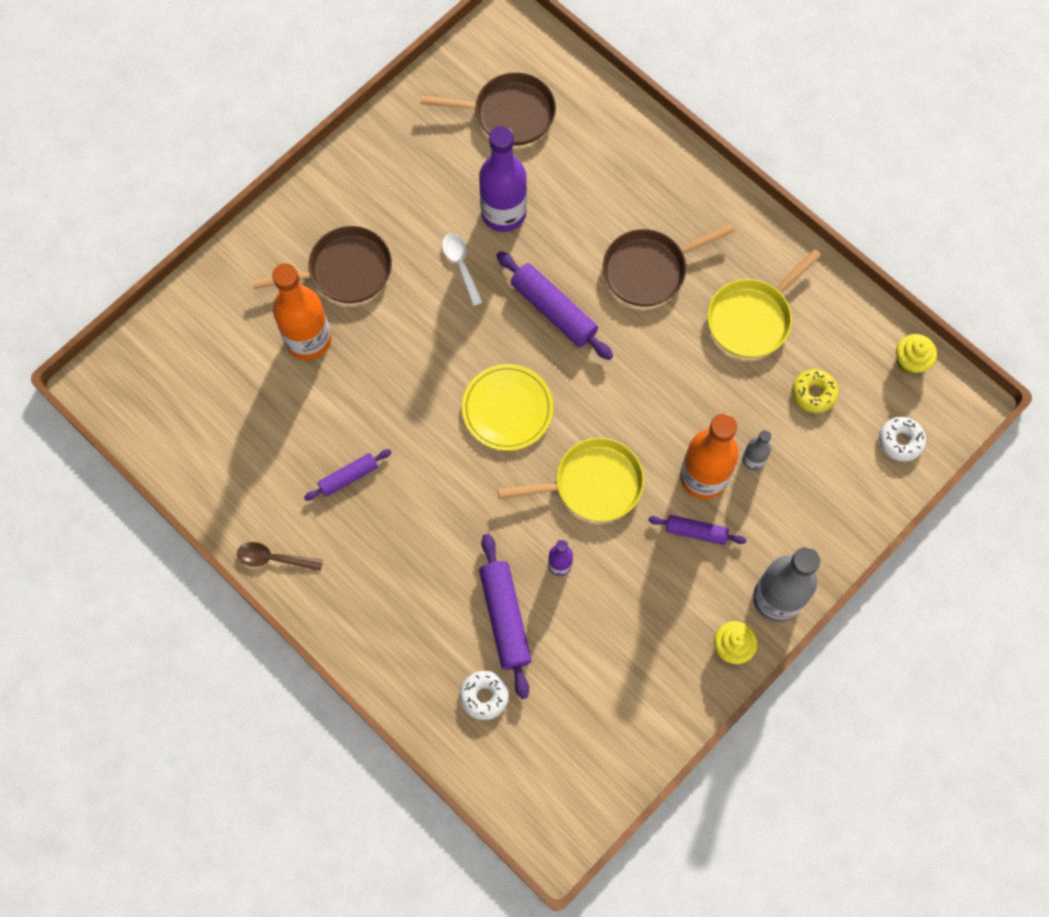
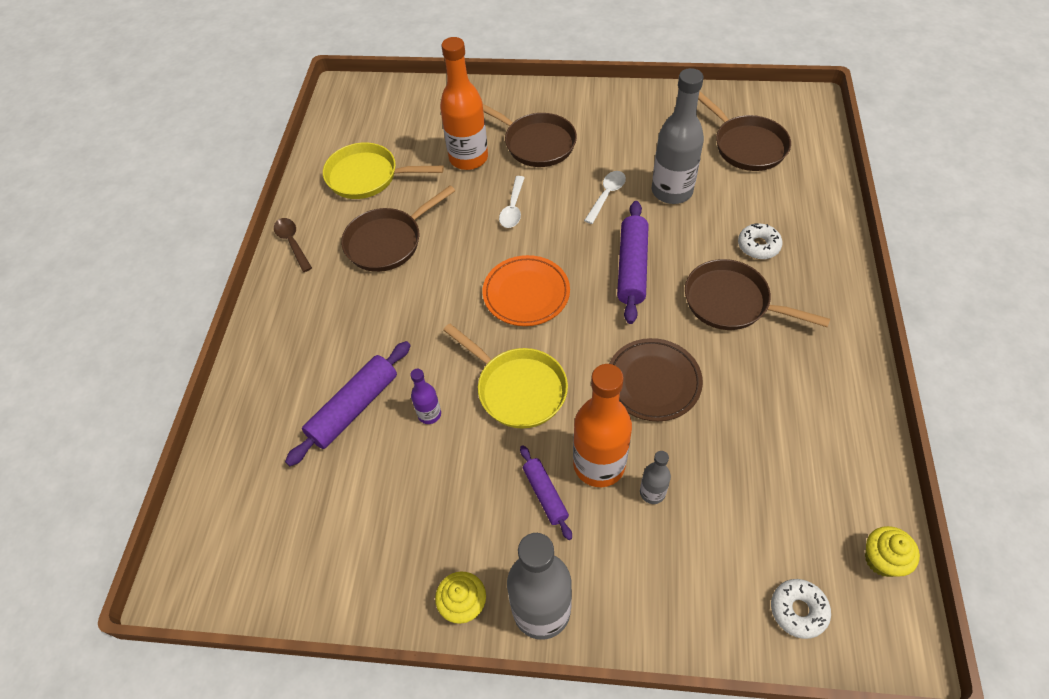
camera: 55 degrees right, 15 degrees down
(349, 477) = (388, 242): purple rolling pin -> brown pan
(405, 349) = (513, 208): none -> white spoon
(484, 696) = (276, 439): white donut -> white donut (758, 246)
(503, 213) = (672, 191): purple bottle -> grey bottle
(507, 409) = (526, 294): yellow plate -> orange plate
(669, 385) = (653, 382): none -> brown plate
(752, 318) = (774, 400): yellow pan -> yellow pan (367, 176)
(813, 393) = (762, 497): yellow donut -> none

